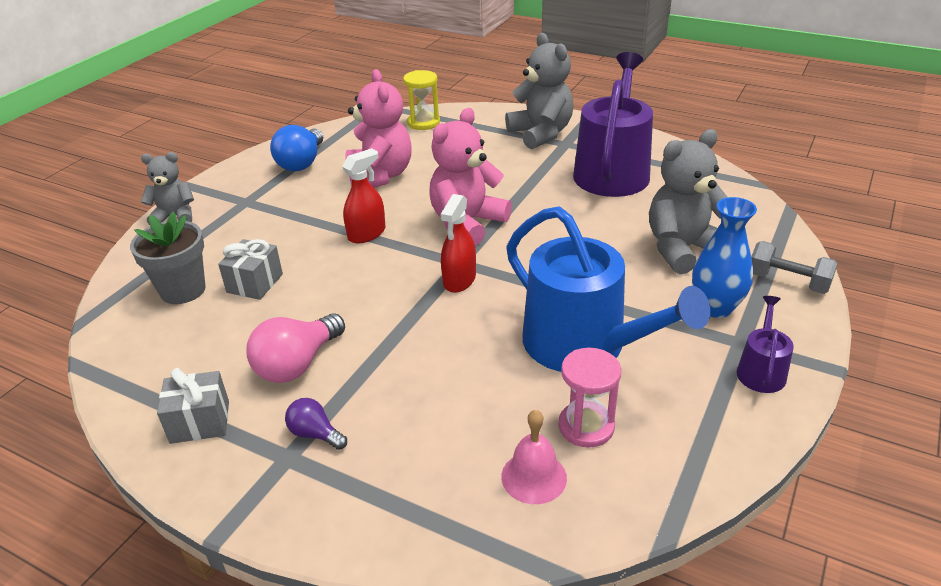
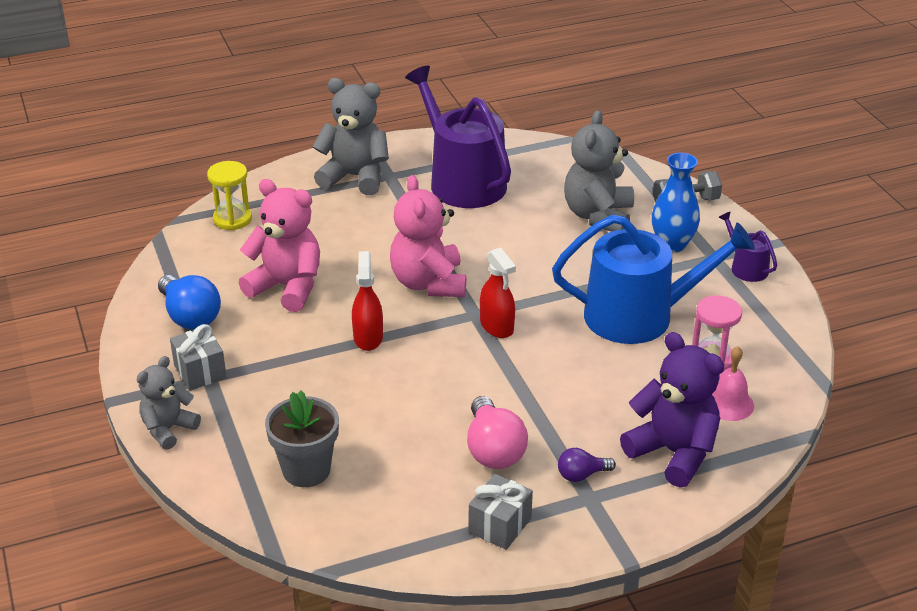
camera: 50 degrees left, 0 degrees up
(255, 283) = (354, 426): grey gift -> grey gift (200, 372)
(411, 478) = (673, 452): none -> purple teddy bear

